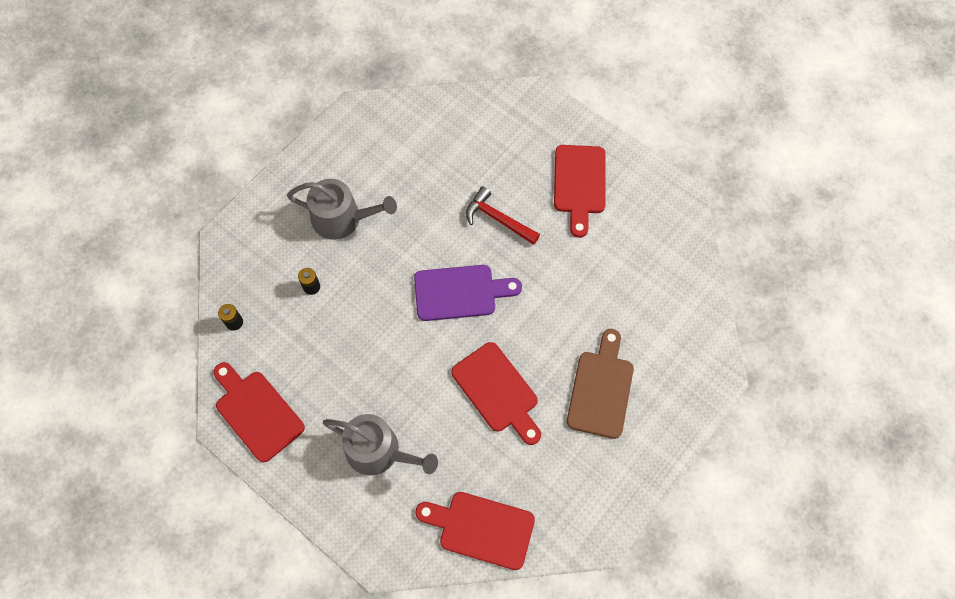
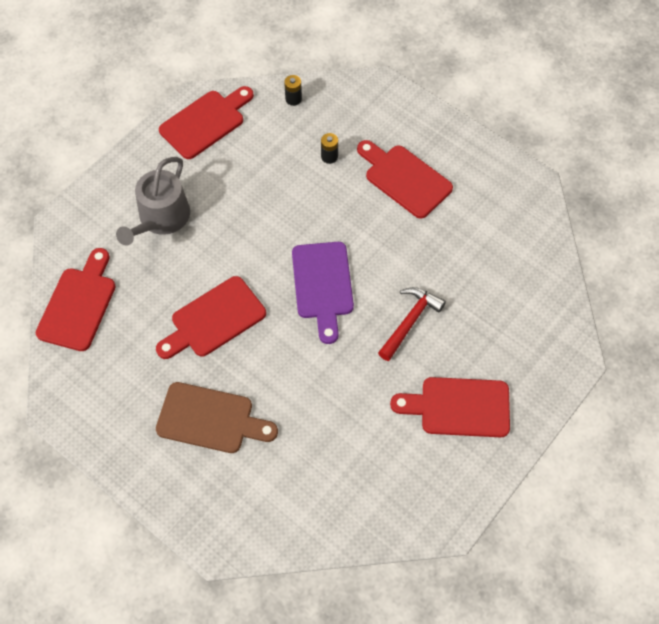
camera: 90 degrees right, 5 degrees down
(342, 219) = (404, 179): grey watering can -> red cutting board

